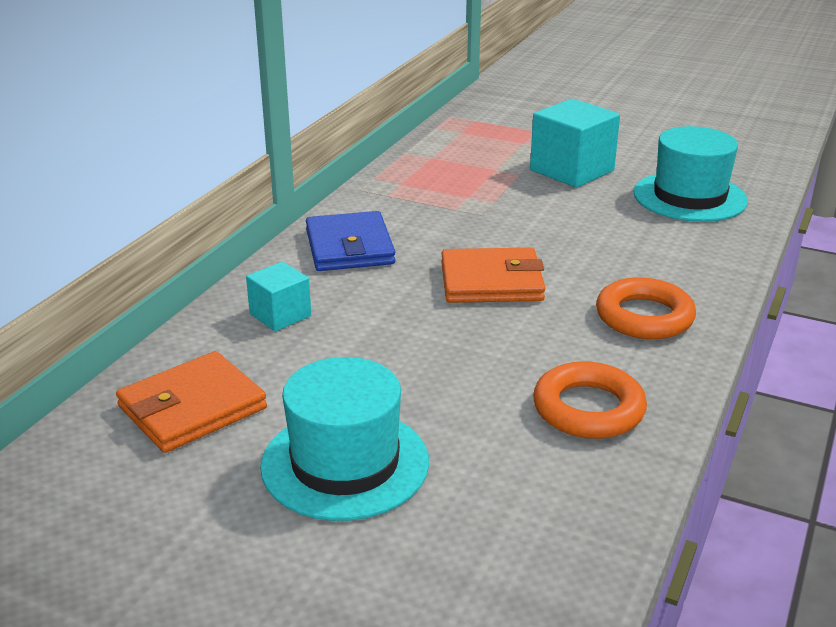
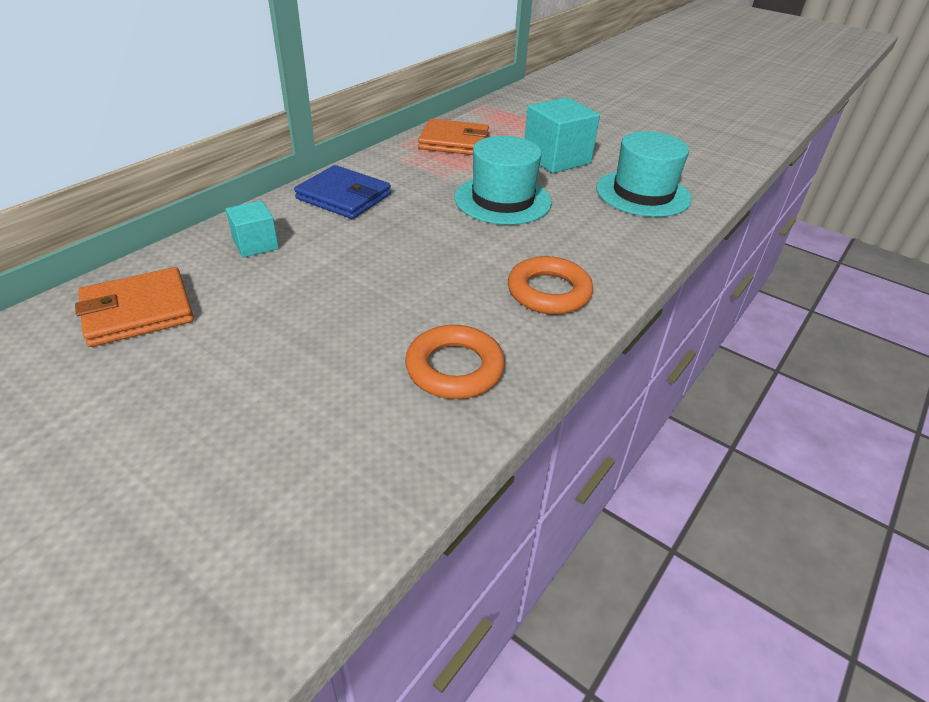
camera: 10 degrees right, 10 degrees up
(345, 463) = (223, 382): turquoise hat -> turquoise hat (502, 200)
(349, 247) = (344, 197): blue wallet -> blue wallet turned 60 degrees counterclockwise
(491, 282) = (438, 242): orange wallet -> orange wallet (454, 142)

